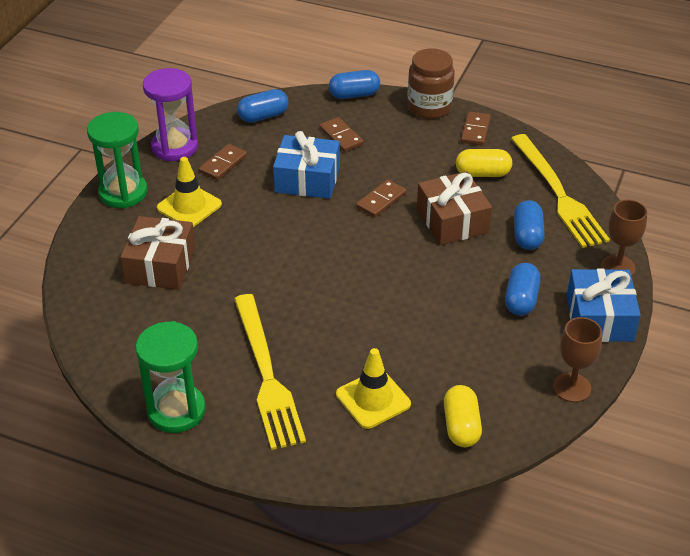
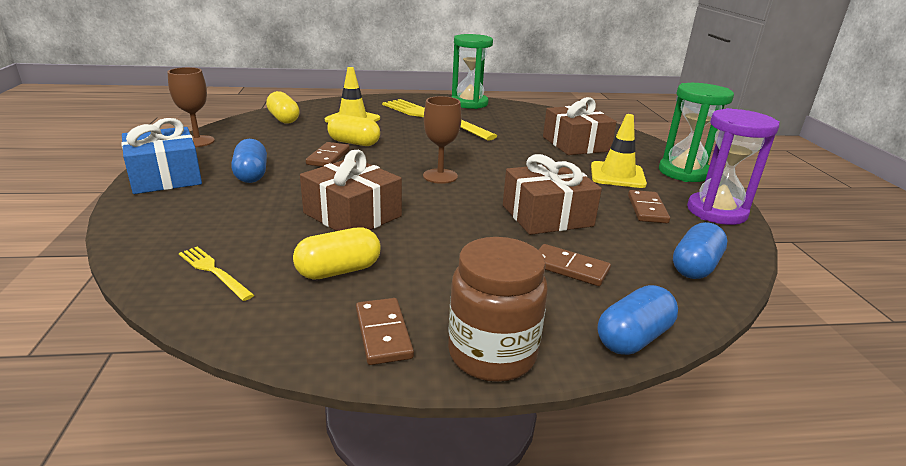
camera: 150 degrees right, 15 degrees down
(307, 179) = (547, 215): blue gift -> brown gift
(381, 200) = (447, 215): brown domino -> brown domino (328, 157)
(399, 335) = (354, 143): none -> yellow capsule
(527, 235) = (254, 220): blue capsule -> none
(558, 194) = (213, 271): yellow fork -> yellow fork, size x0.45
(618, 267) = (133, 214): brown goblet -> brown goblet (440, 176)

